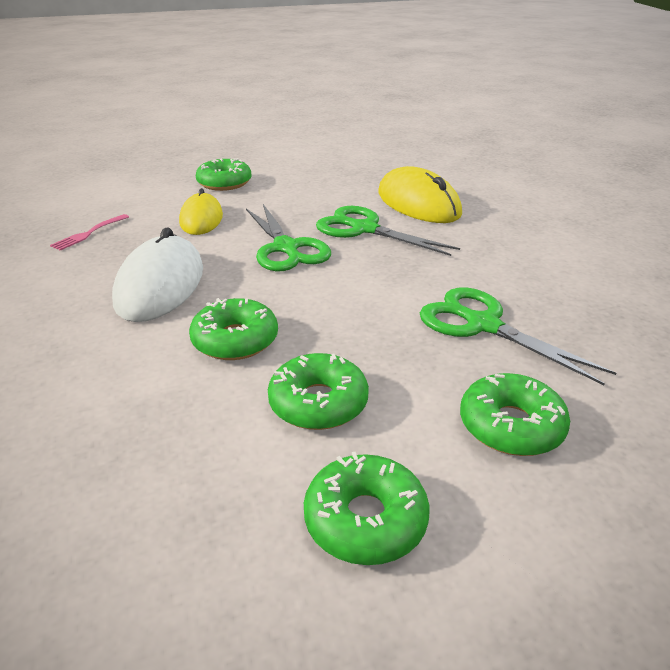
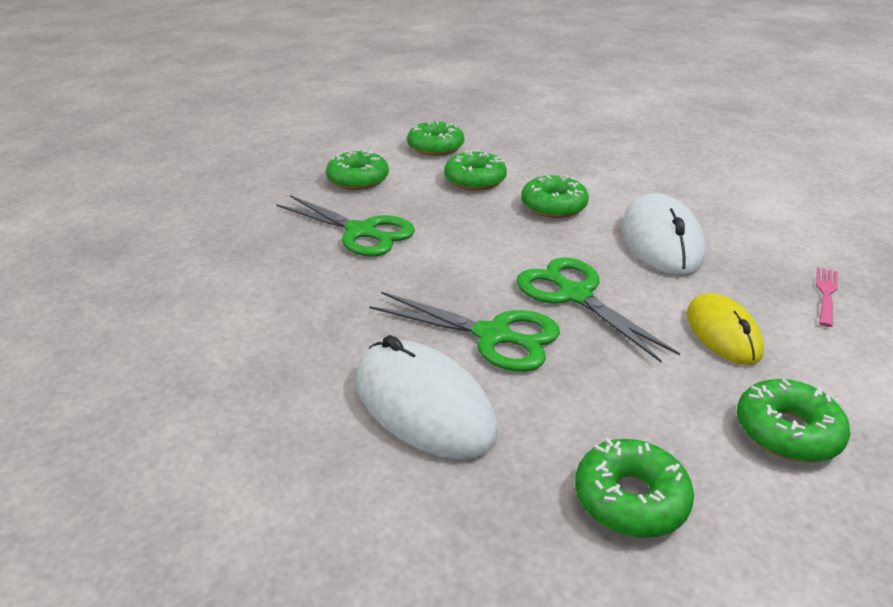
camera: 170 degrees right, 0 degrees up
(324, 173) = (630, 499): none -> green donut
(418, 203) = (423, 405): yellow mouse -> white mouse

